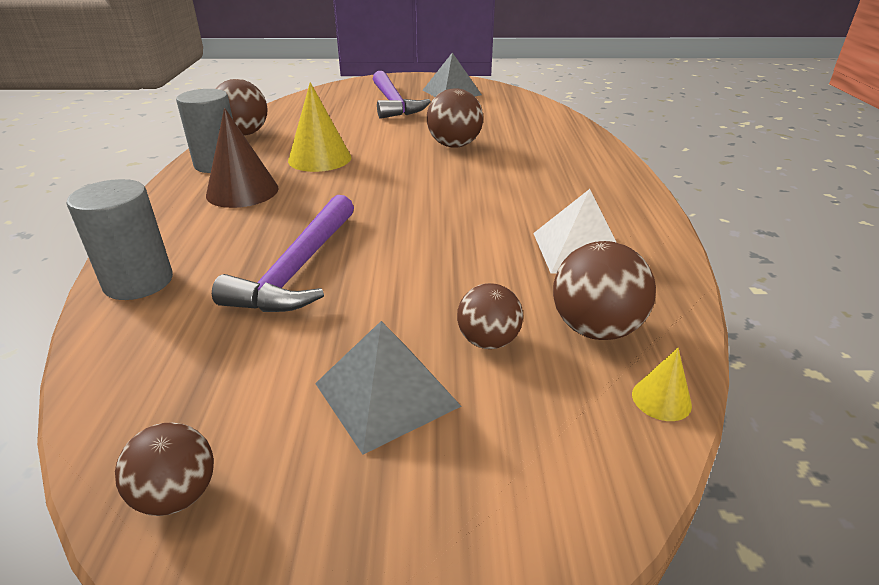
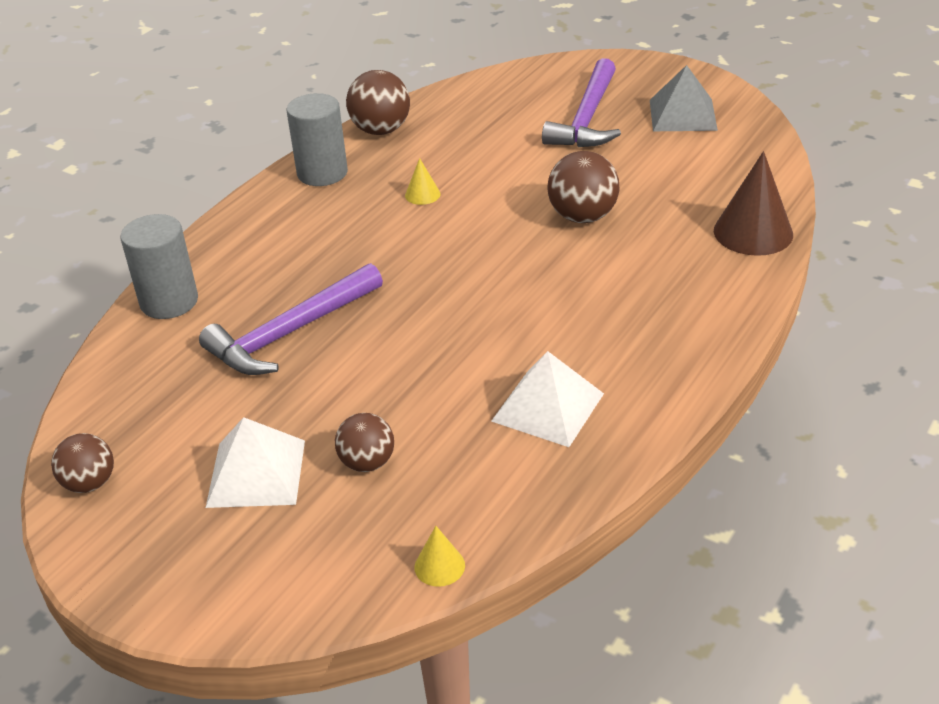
camera: 35 degrees right, 5 degrees up
(242, 191) = (316, 220): brown cone -> brown cone (753, 232)
(319, 159) = (422, 194): yellow cone -> yellow cone, size x0.49
(386, 394) = (256, 473): grey pyramid -> white pyramid
(595, 329) = (462, 489): brown ball -> none

